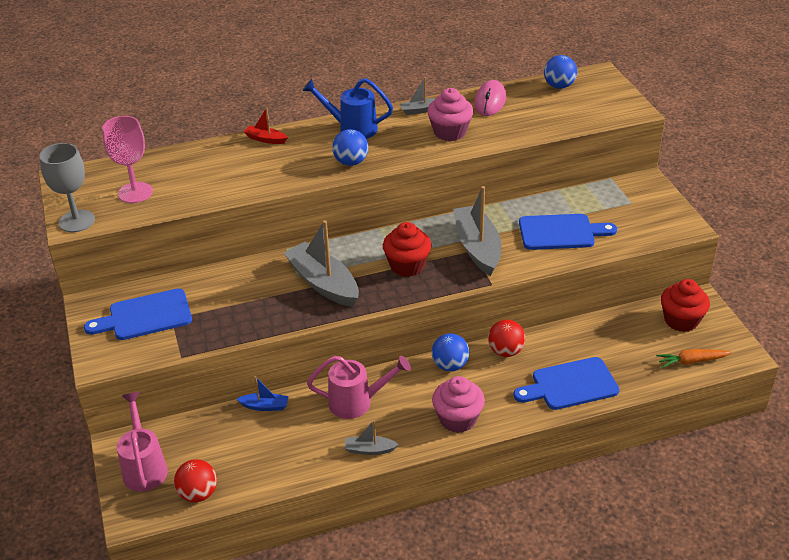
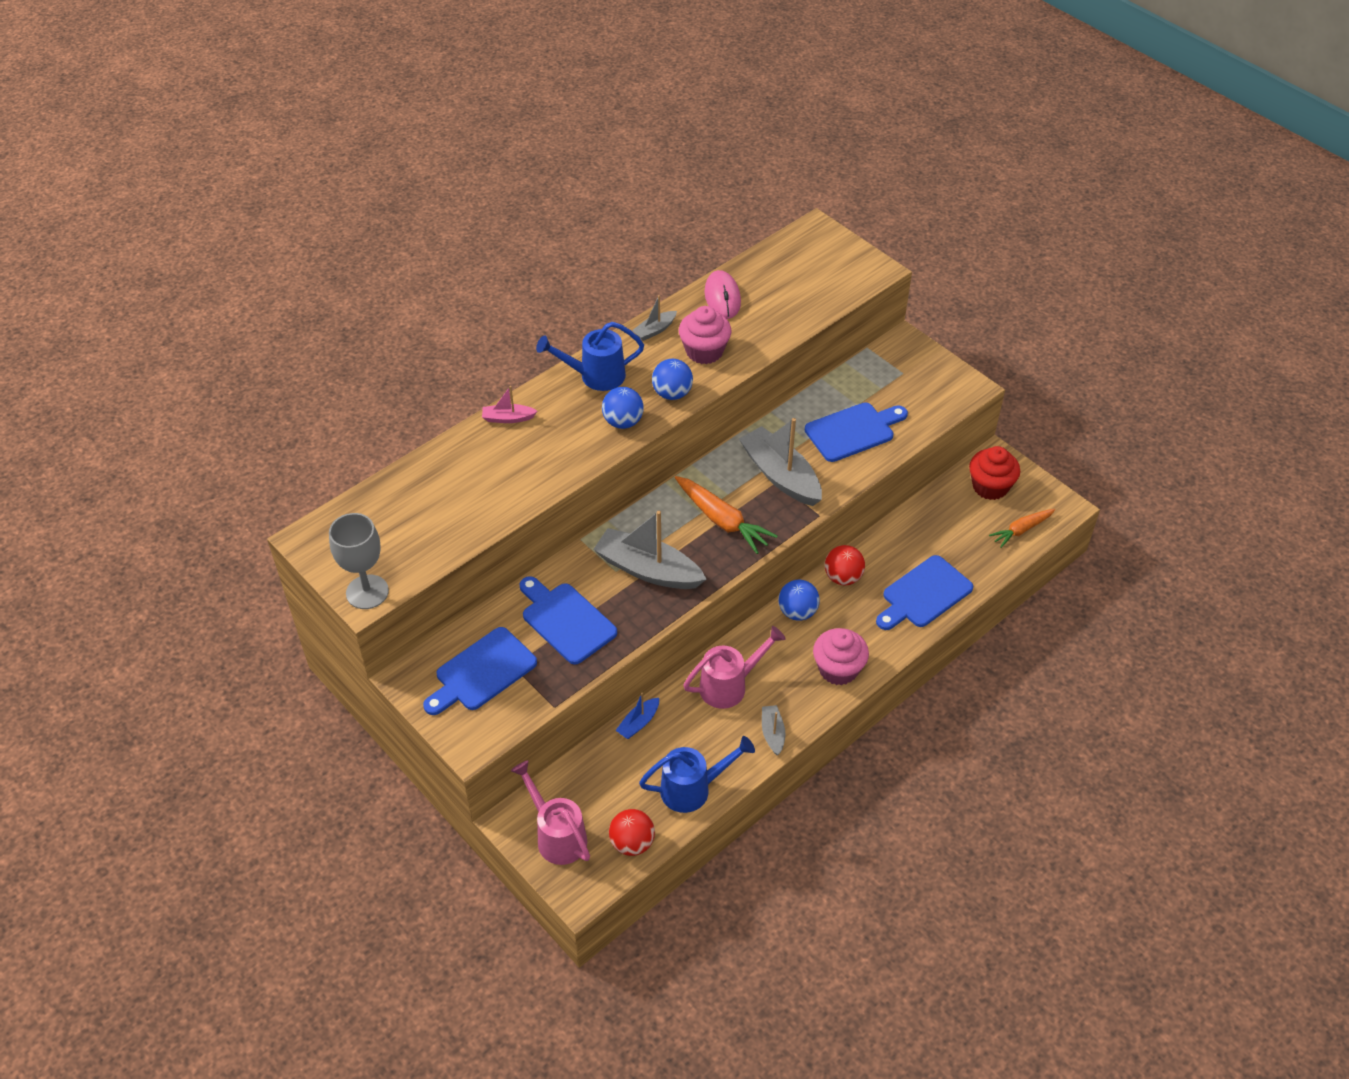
camera: 25 degrees left, 10 degrees up
(135, 192) = (408, 534): pink goblet -> none
(234, 300) = (566, 620): none -> blue cutting board
(265, 139) = (508, 418): red boat -> pink boat
(265, 406) = (638, 723): blue boat -> blue boat turned 150 degrees clockwise
(275, 470) = (692, 789): none -> blue watering can
(369, 450) = (772, 733): grey boat -> grey boat turned 105 degrees clockwise
(407, 265) = (722, 520): red cupcake -> orange carrot
(559, 86) = (783, 257): blue ball -> blue ball (672, 393)

